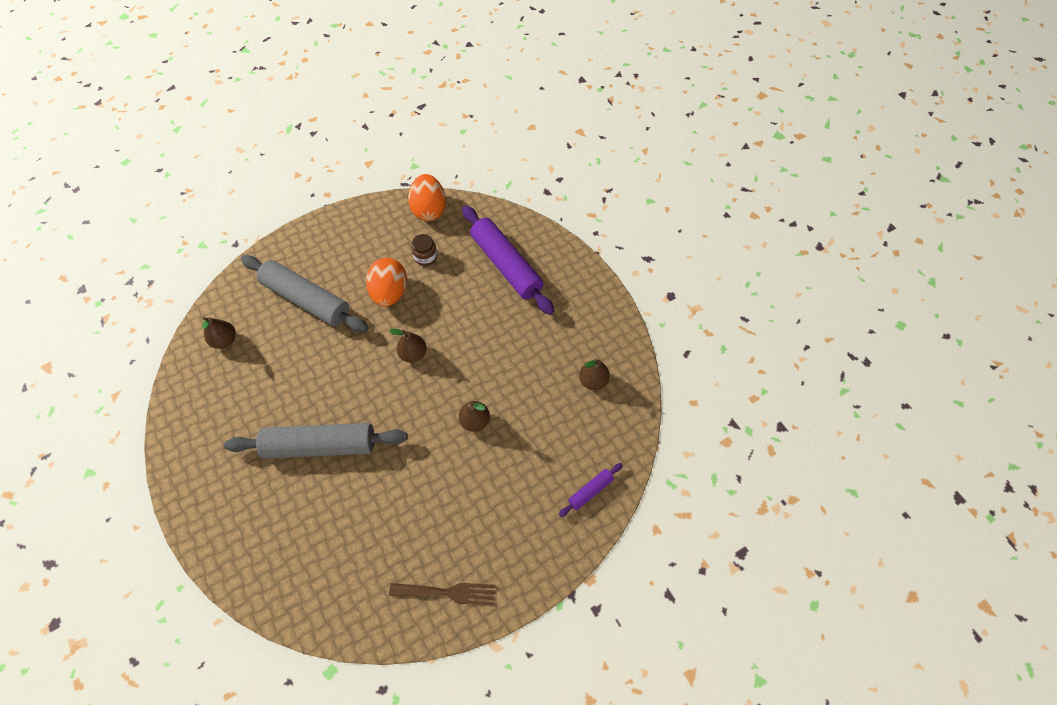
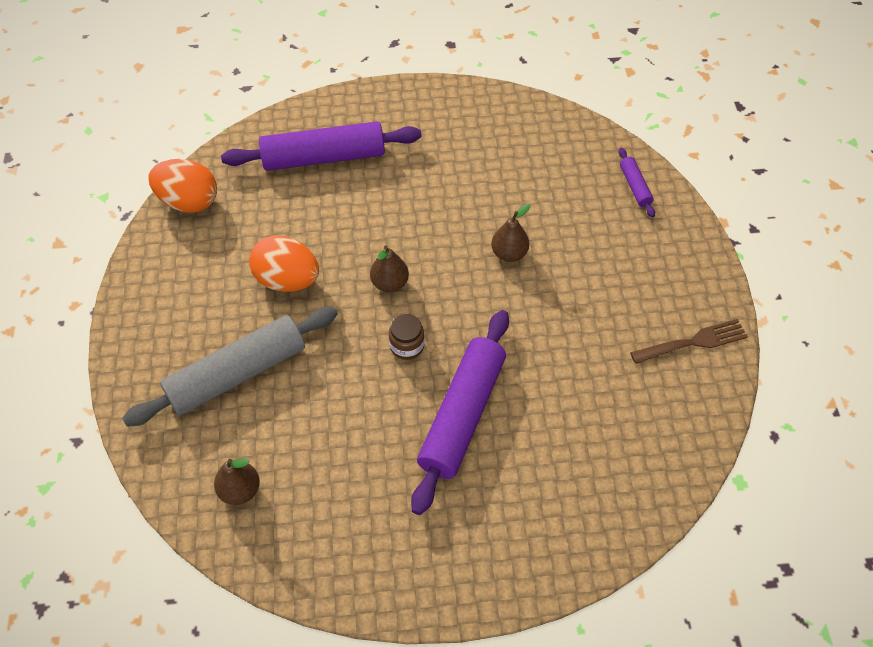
camera: 65 degrees left, 5 degrees down
(321, 445) = (462, 415): grey rolling pin -> purple rolling pin
(426, 257) = (259, 228): brown jar -> brown jar (407, 346)
(448, 592) = (693, 342): brown fork -> brown fork turned 45 degrees clockwise
(593, 381) = (514, 139): brown pear -> none

